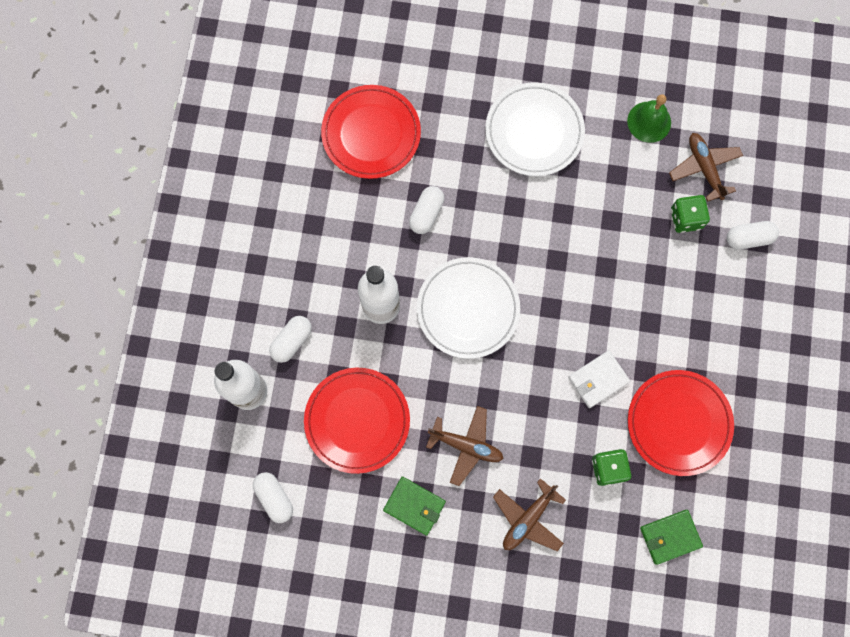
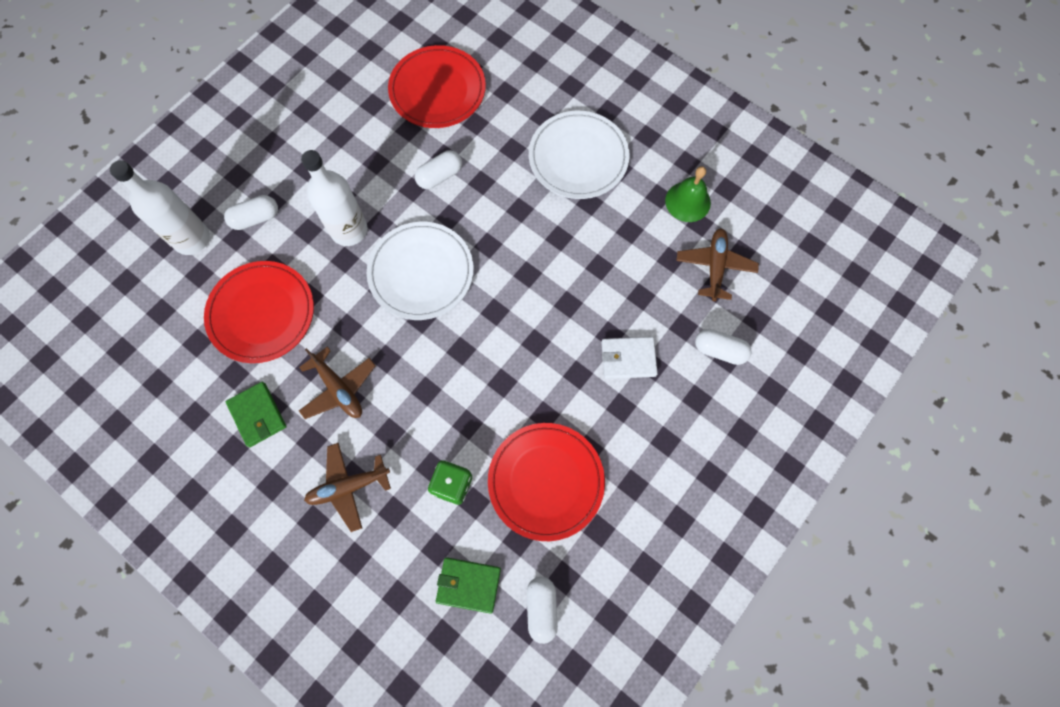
camera: 30 degrees right, 5 degrees down
(274, 498) = (147, 338): white capsule -> white capsule (541, 608)
(598, 380) = (496, 398): white wallet -> white wallet (628, 358)
(686, 218) = (669, 301): green dice -> none

